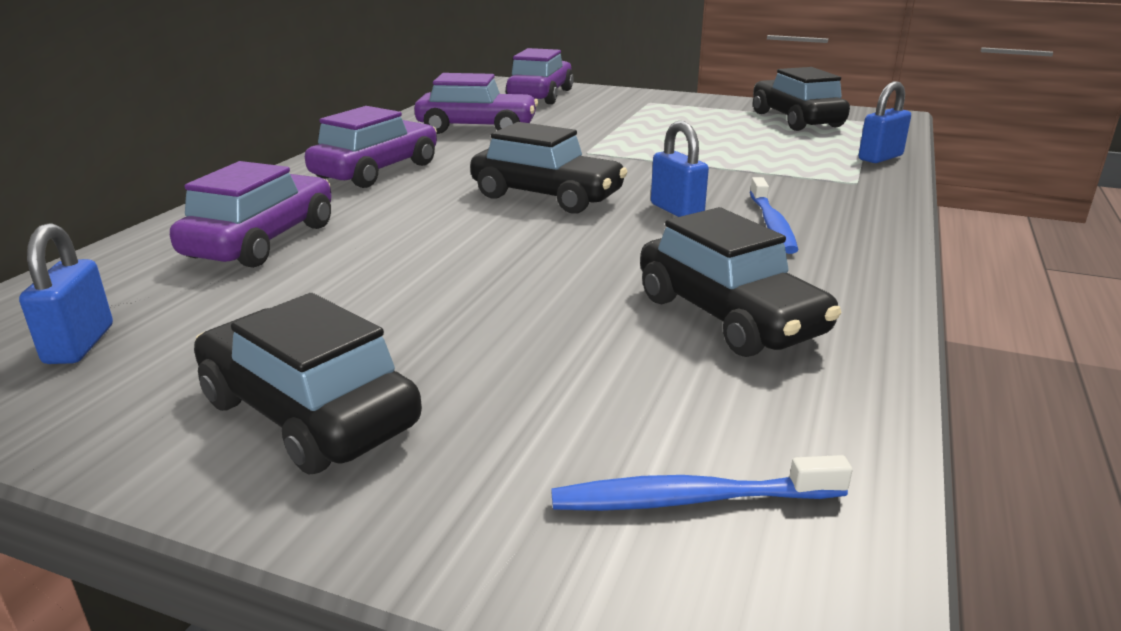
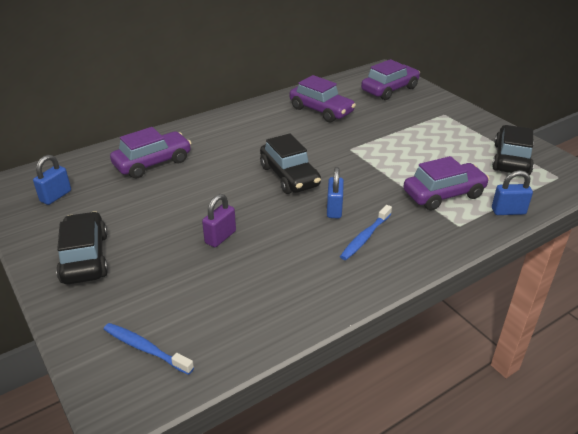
camera: 35 degrees right, 10 degrees up
(376, 171) = (240, 130): purple car -> purple car (443, 194)
(555, 291) = (220, 237): none -> purple padlock
(729, 316) = (265, 281): black car -> none

